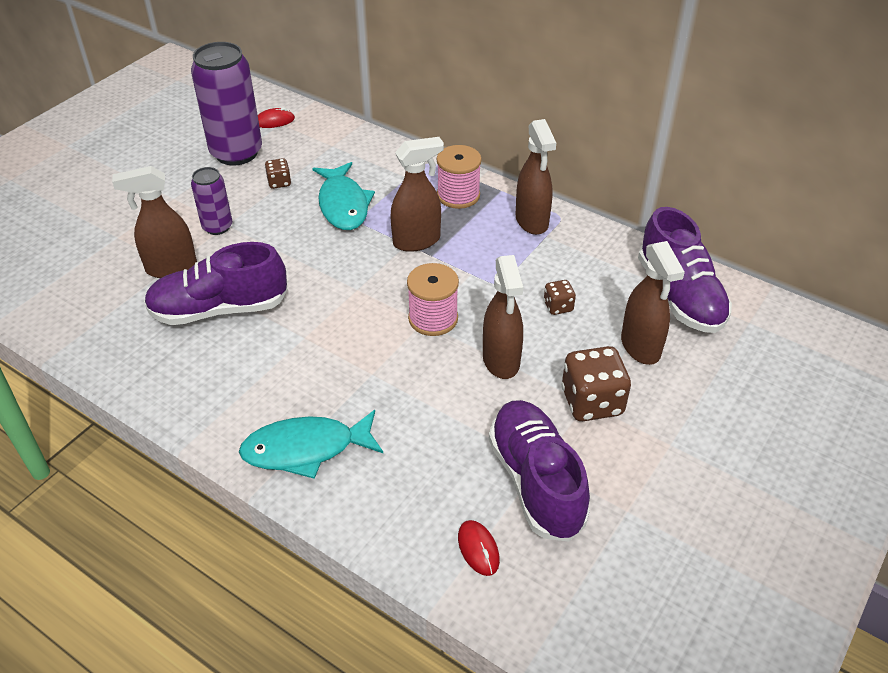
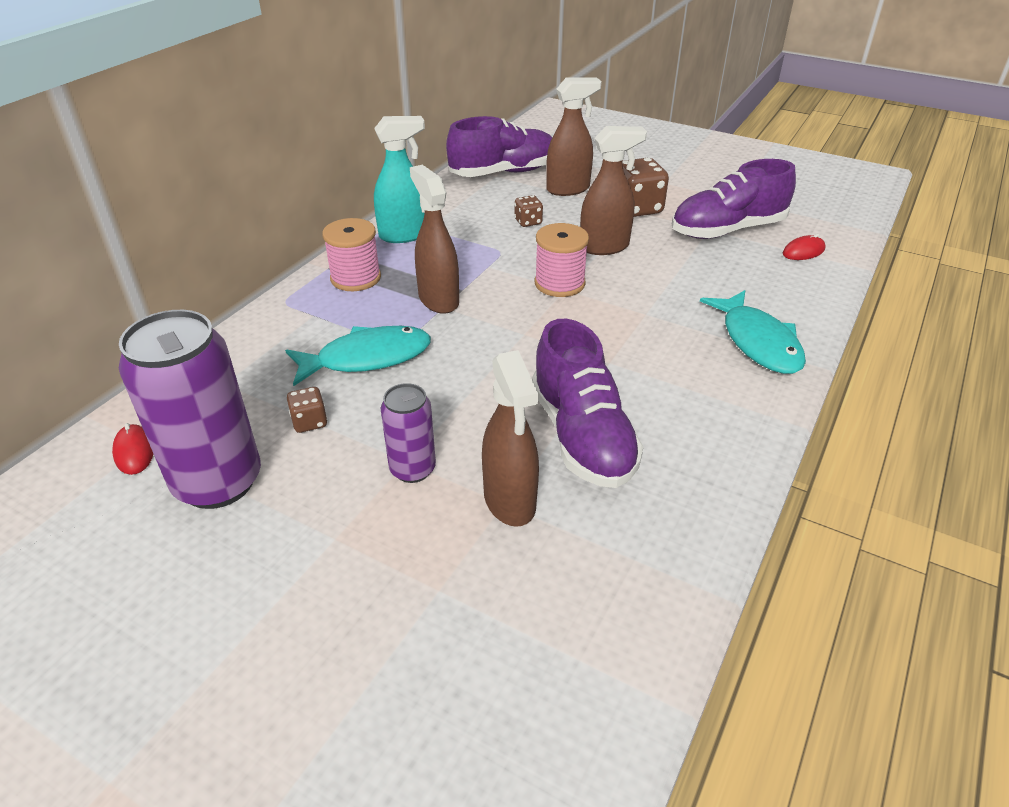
camera: 95 degrees left, 5 degrees down
(532, 221) = (404, 235): brown spray bottle -> turquoise spray bottle

